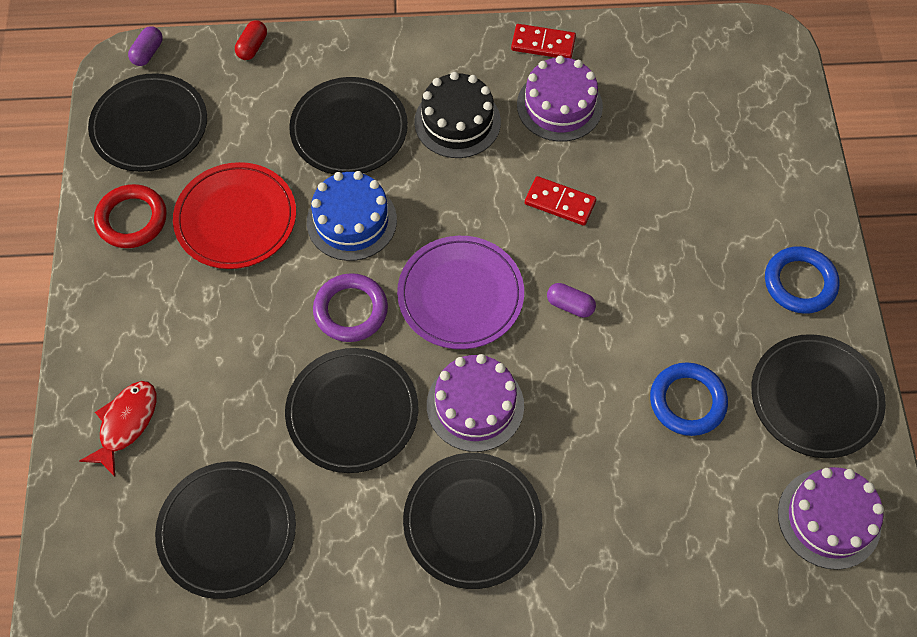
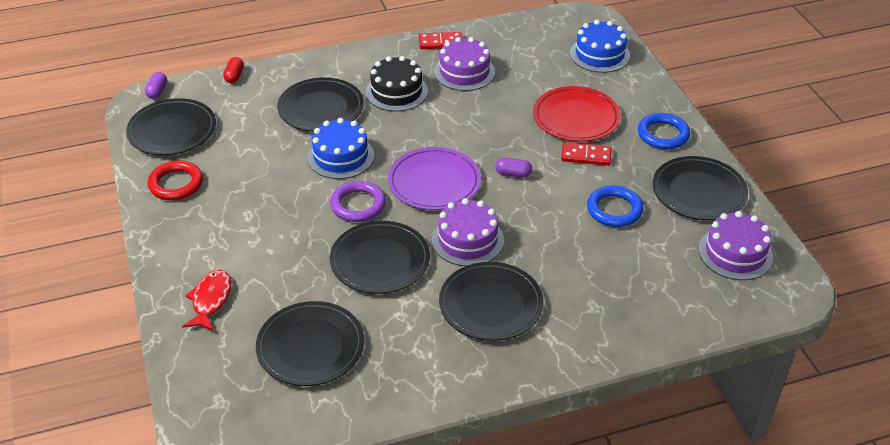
camera: 15 degrees left, 20 degrees down
(236, 219) = (255, 170): red plate -> red plate (576, 117)
(560, 202) = (484, 121): red domino -> red domino (586, 156)
(759, 113) = (599, 54): none -> blue cake

